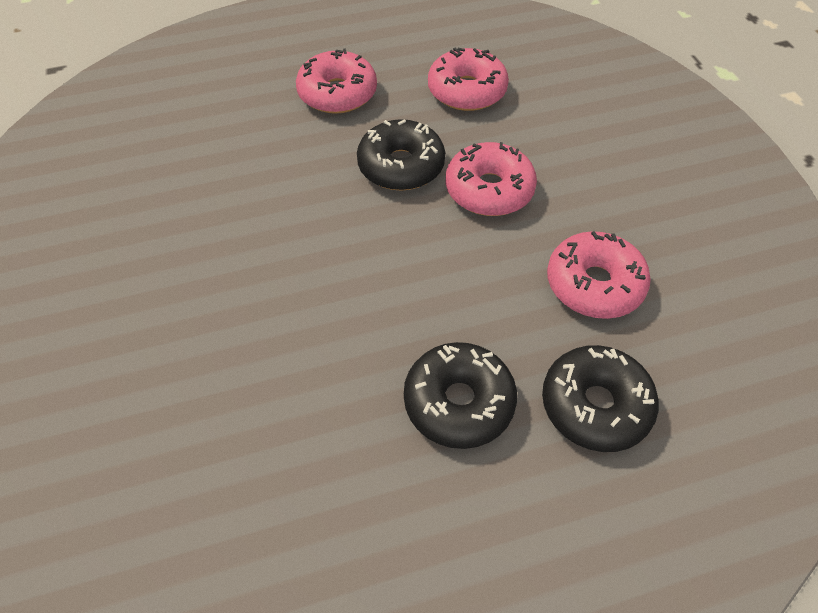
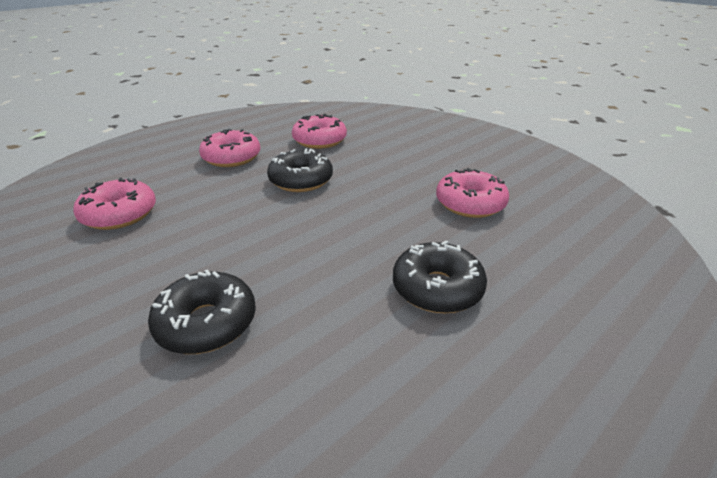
camera: 25 degrees left, 20 degrees down
(489, 190) = (368, 178): pink donut -> pink donut (119, 214)
(595, 405) = (526, 260): black donut -> black donut (206, 323)

